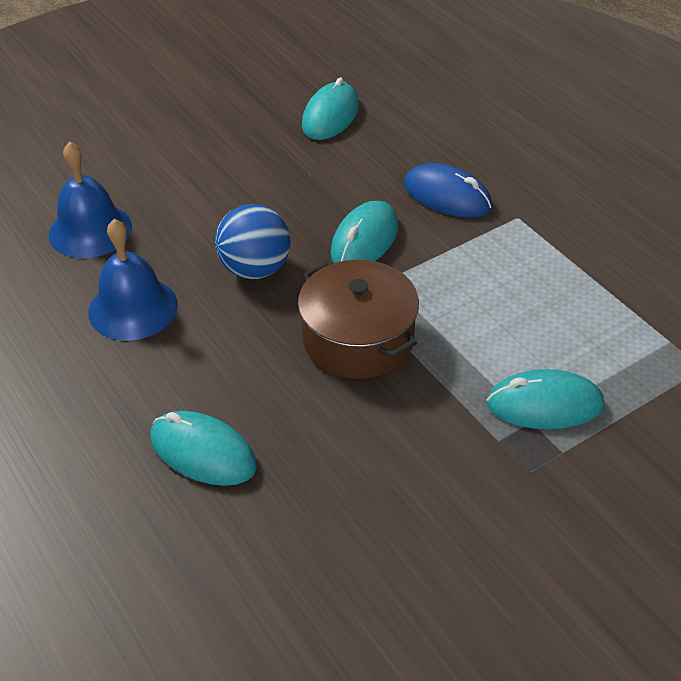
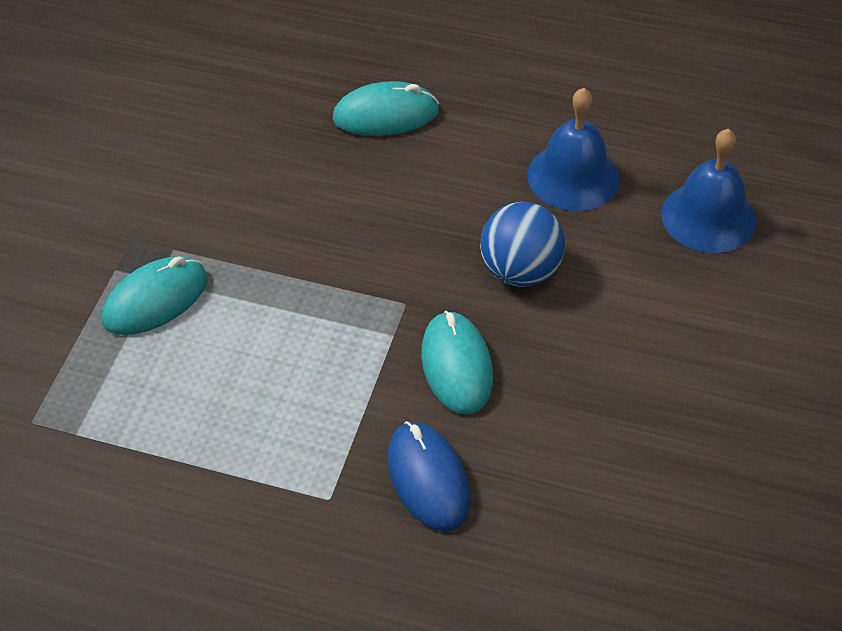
camera: 140 degrees right, 5 degrees up
(330, 116) = (675, 517): turquoise mouse -> none
(357, 339) = (361, 263): brown pot -> none
(447, 196) = (428, 479): blue mouse -> blue mouse turned 75 degrees clockwise

